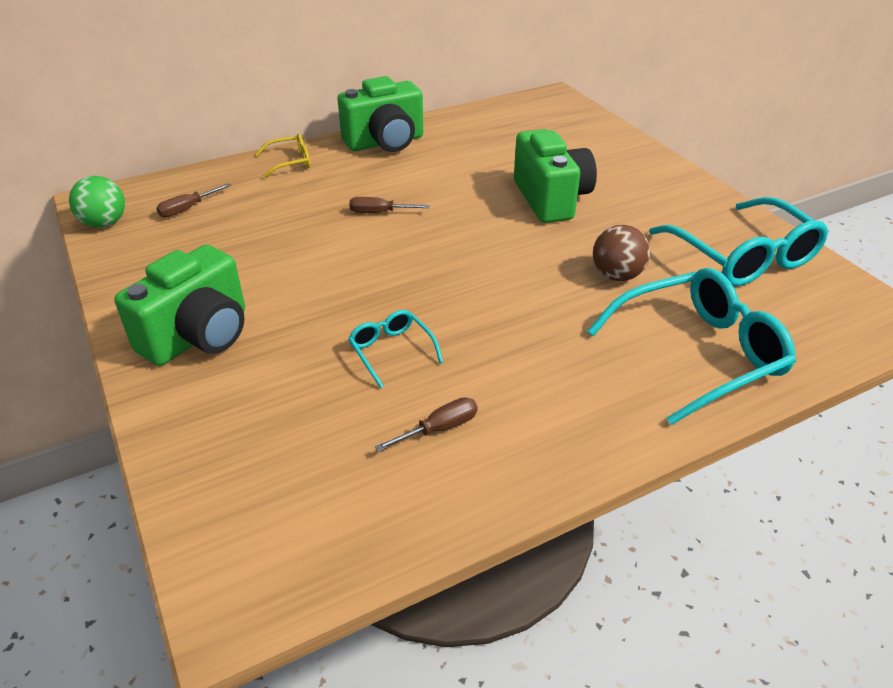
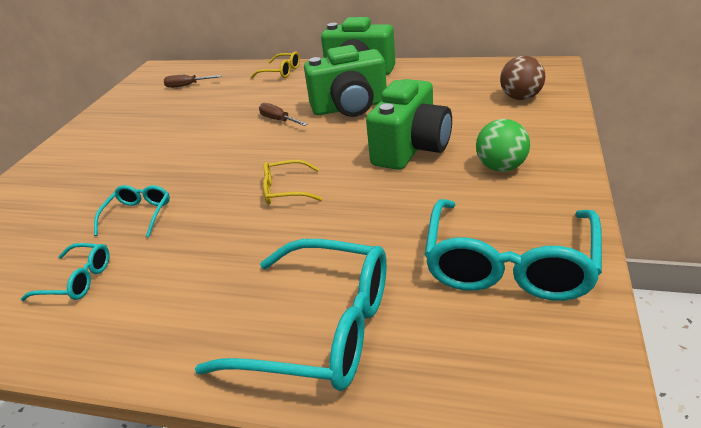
camera: 45 degrees right, 5 degrees down
(105, 223) = (141, 82): green ball -> green ball (501, 167)
(198, 336) = (77, 161): green camera -> green camera (350, 107)
(439, 429) = (77, 280): brown screwdriver -> turquoise glasses
(500, 271) = (285, 190): none -> yellow glasses
(617, 275) = (363, 230): brown ball -> brown ball (520, 98)

